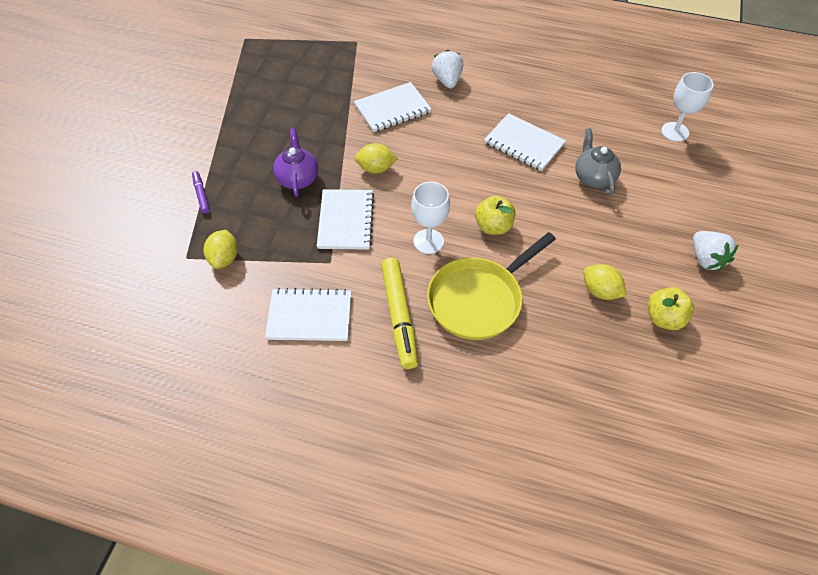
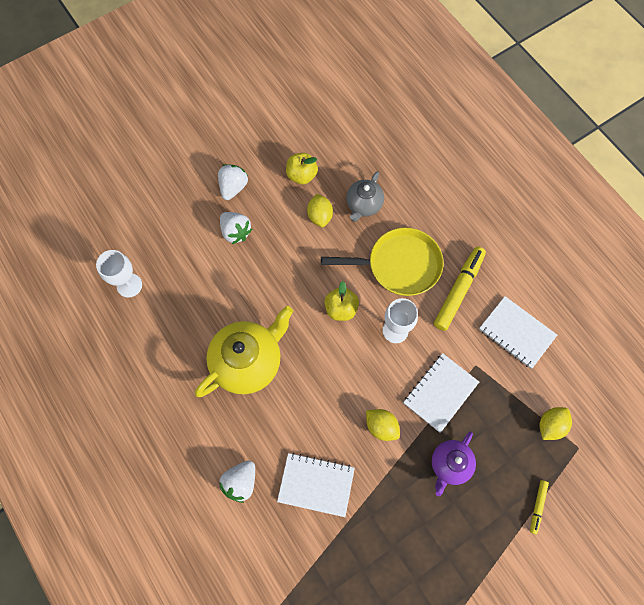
camera: 140 degrees left, 15 degrees up
(201, 195) = (537, 506): purple marker -> yellow marker
(524, 144) = (248, 362): white notebook -> yellow teapot
(593, 177) = (232, 294): grey teapot -> grey teapot (363, 205)
(652, 224) = (235, 232): none -> white strawberry

